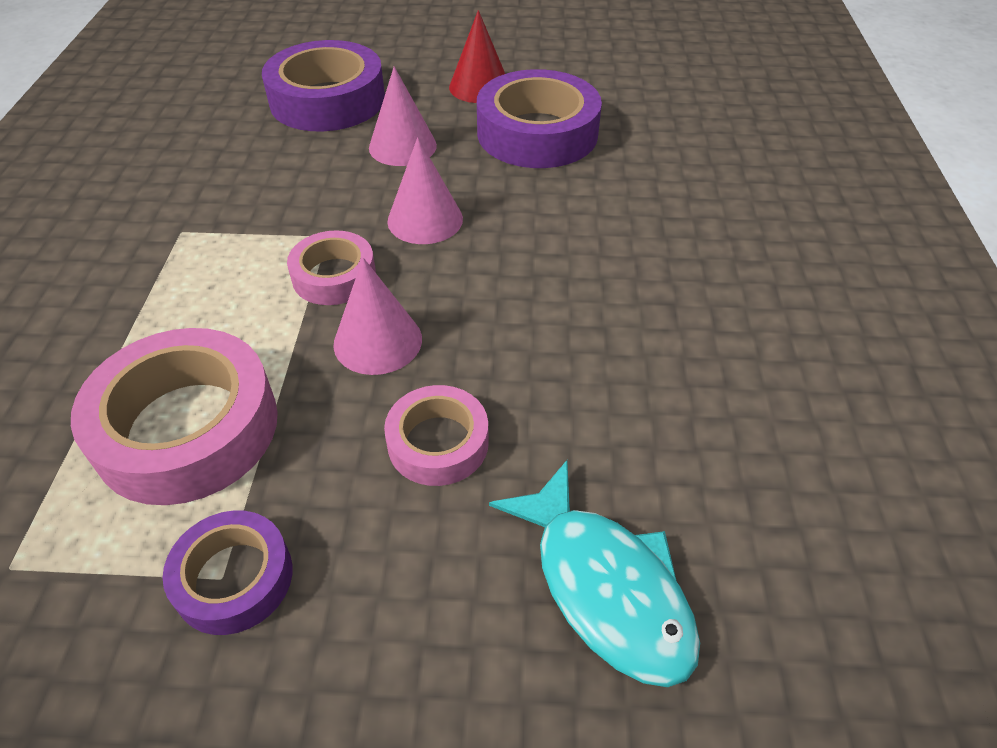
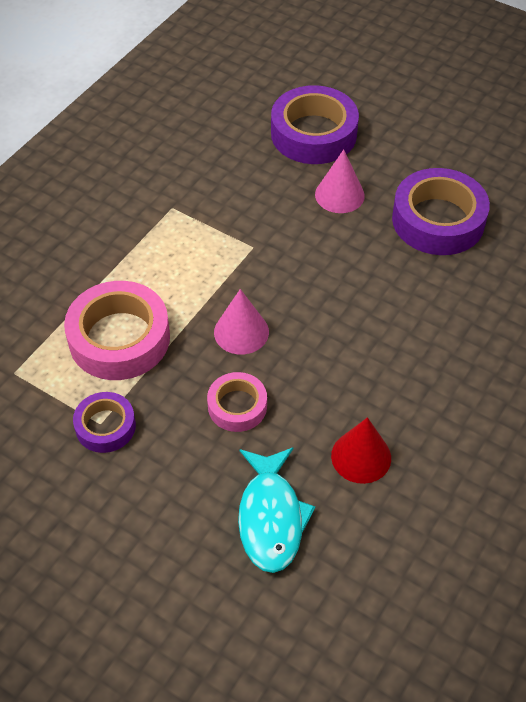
camera: 30 degrees right, 5 degrees up
(334, 276) = (241, 278): pink tape -> none
(425, 220) = (318, 260): pink cone -> none
(479, 87) = (426, 162): red cone -> red cone (361, 456)

